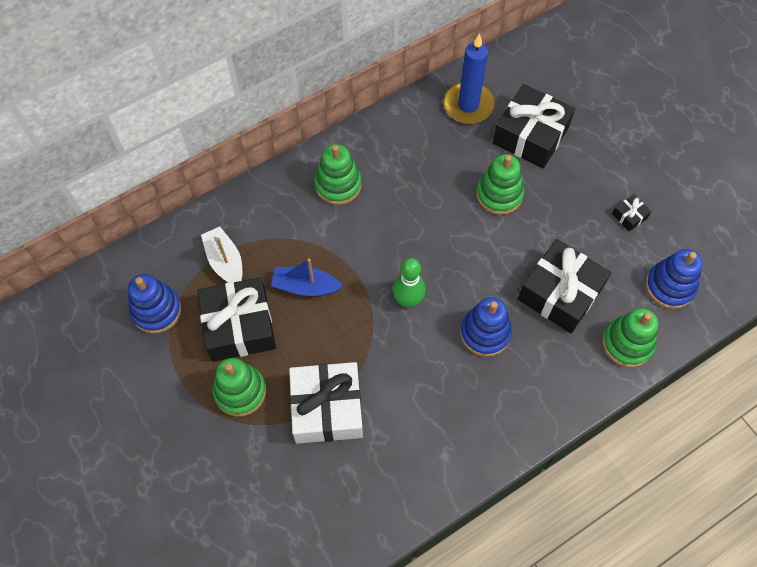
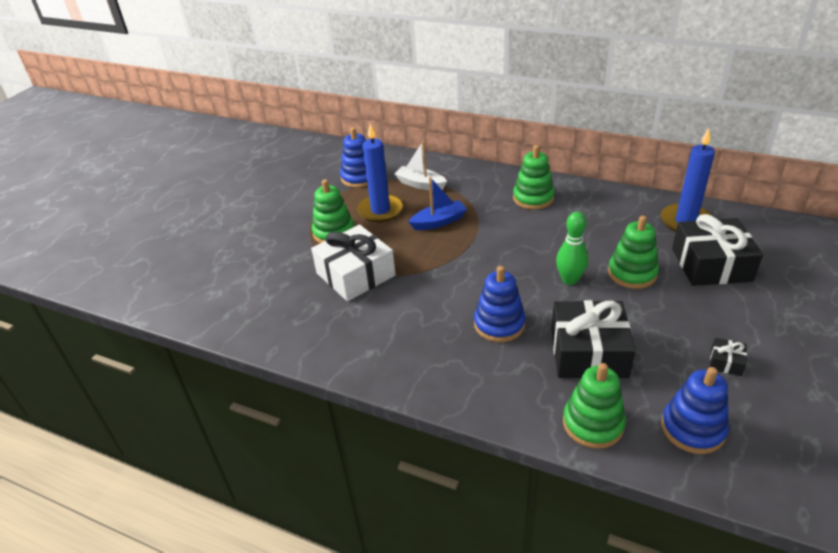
camera: 60 degrees right, 25 degrees down
(225, 261) = (420, 184): white boat -> white boat turned 90 degrees counterclockwise
(239, 326) = (380, 210): black gift -> blue candle
(305, 286) = (439, 222): blue boat -> blue boat turned 90 degrees clockwise
(408, 300) = (481, 271): green bowling pin -> green bowling pin (569, 280)

